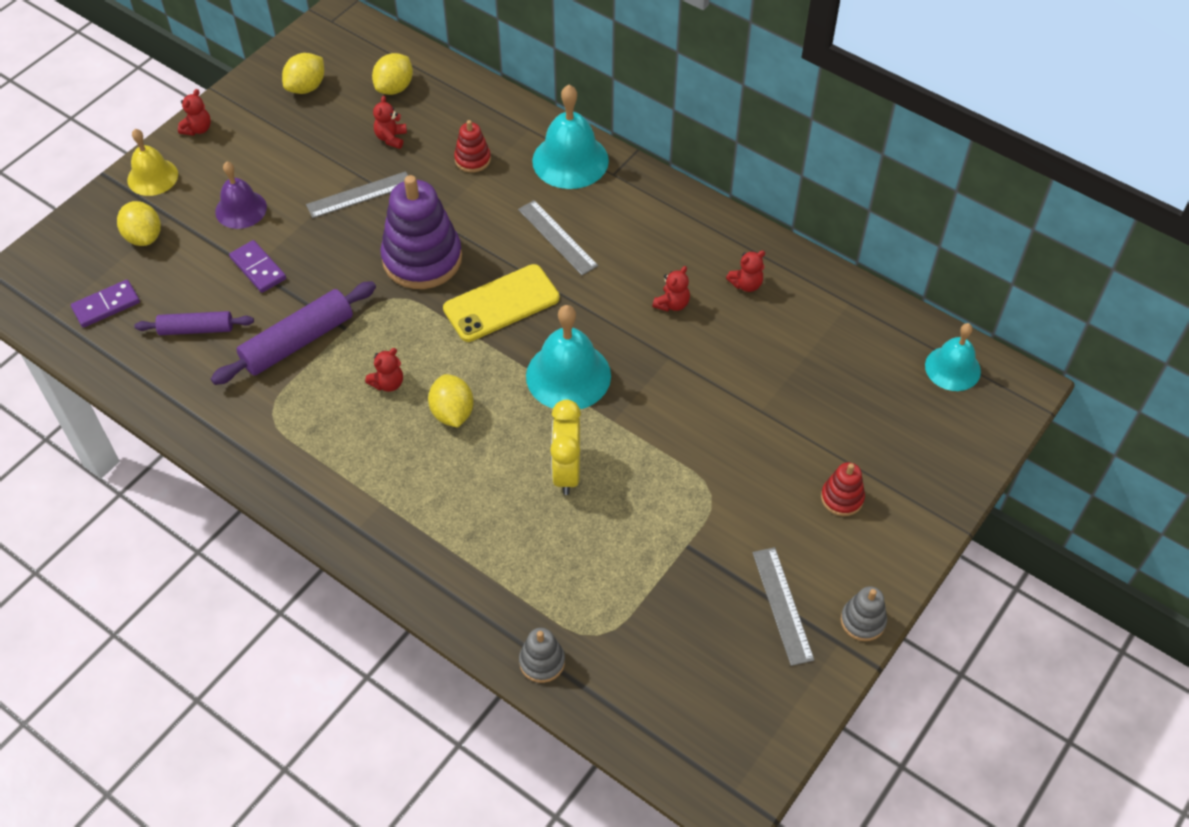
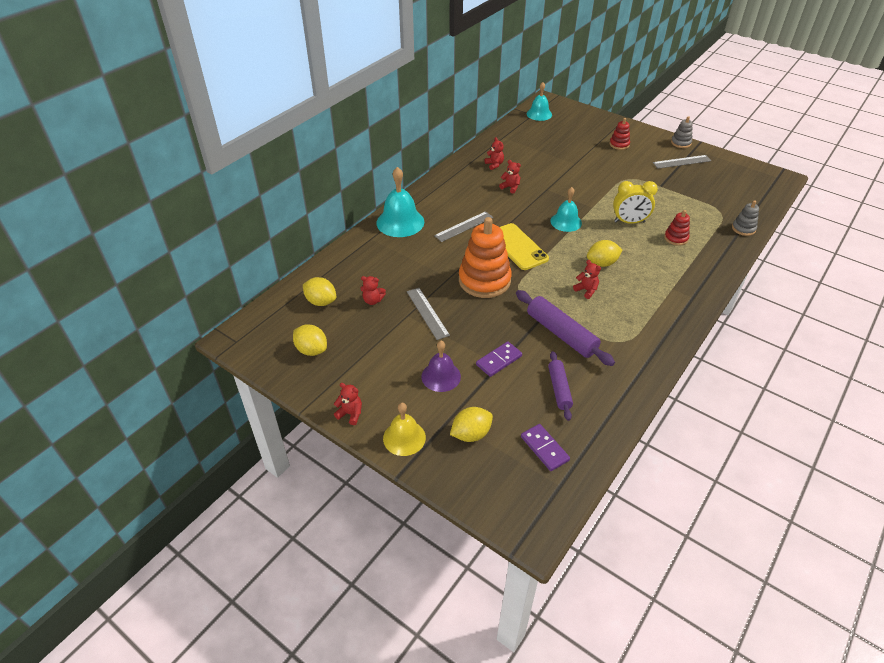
camera: 90 degrees left, 10 degrees down
(422, 259) = (484, 280): purple stacking toy -> orange stacking toy
(472, 159) = (396, 262): red stacking toy -> red stacking toy (676, 238)
(568, 375) = (566, 222): turquoise bell -> turquoise bell, size x0.65

